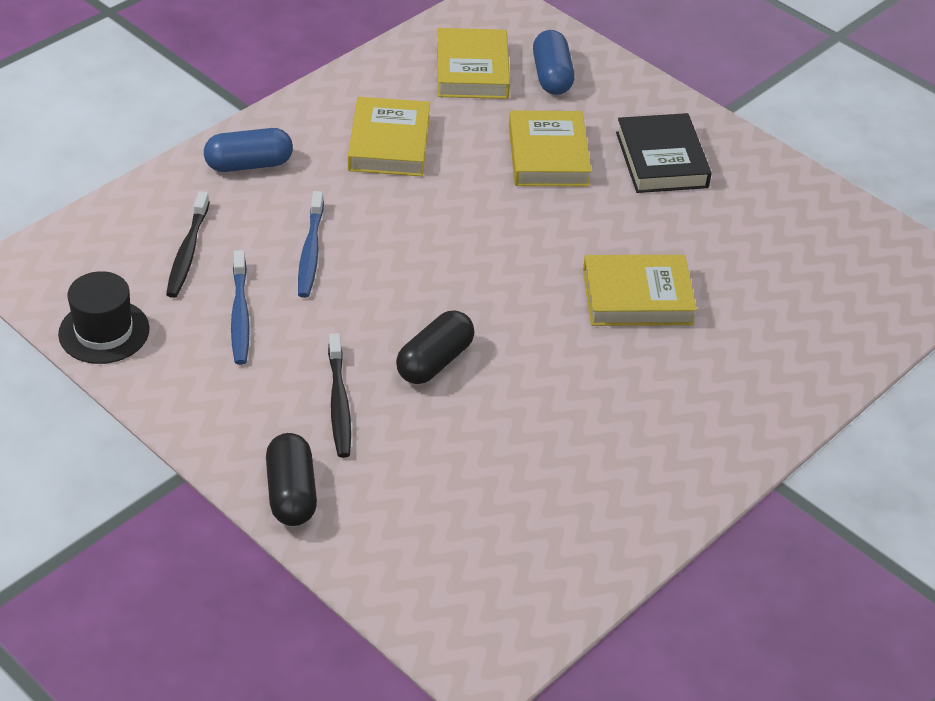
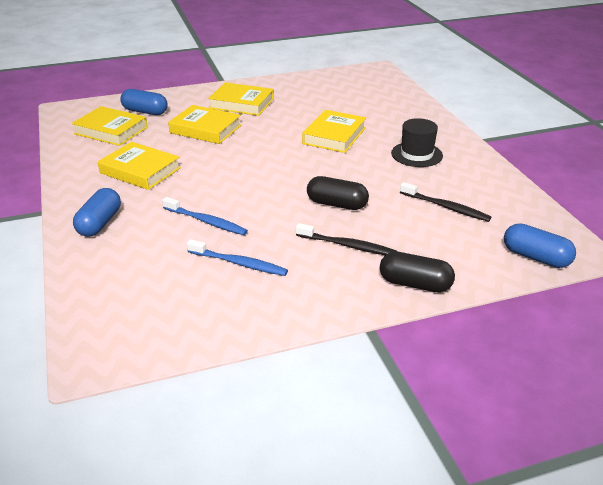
camera: 60 degrees left, 10 degrees down
(104, 331) = (202, 329): black hat -> black hat (416, 154)
(188, 252) = (157, 270): black toothbrush -> black toothbrush (445, 207)
(433, 613) = (536, 257): none -> blue capsule
(435, 361) = (337, 204): black capsule -> black capsule turned 45 degrees counterclockwise
(661, 160) = (242, 103): black book -> yellow book

